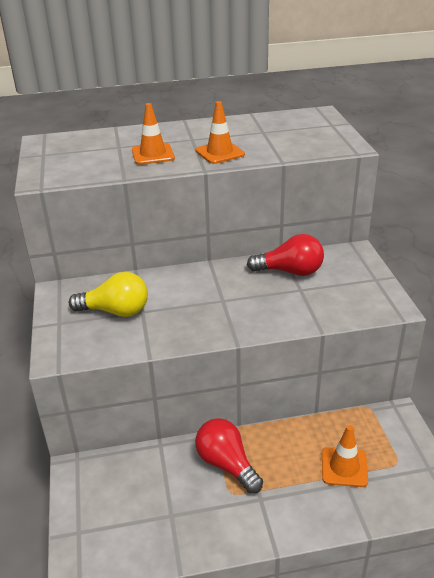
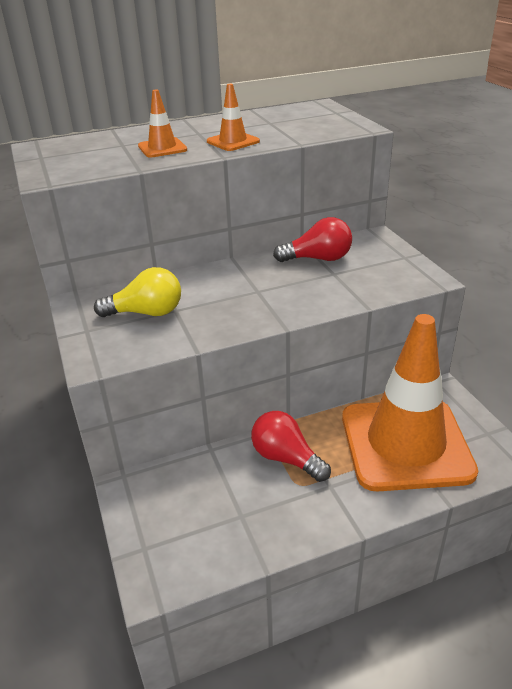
camera: 10 degrees left, 0 degrees up
(344, 467) = (405, 444): orange traffic cone -> orange traffic cone, size x2.49

